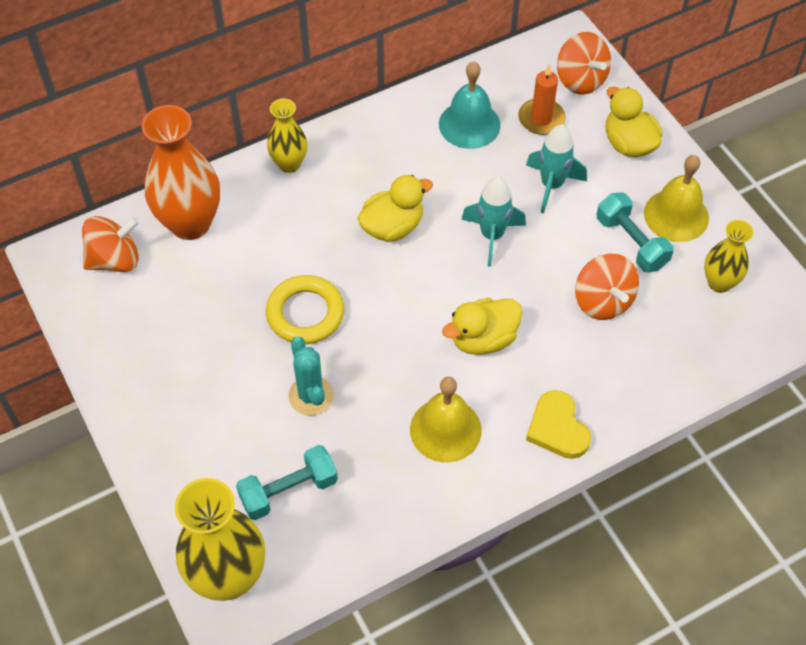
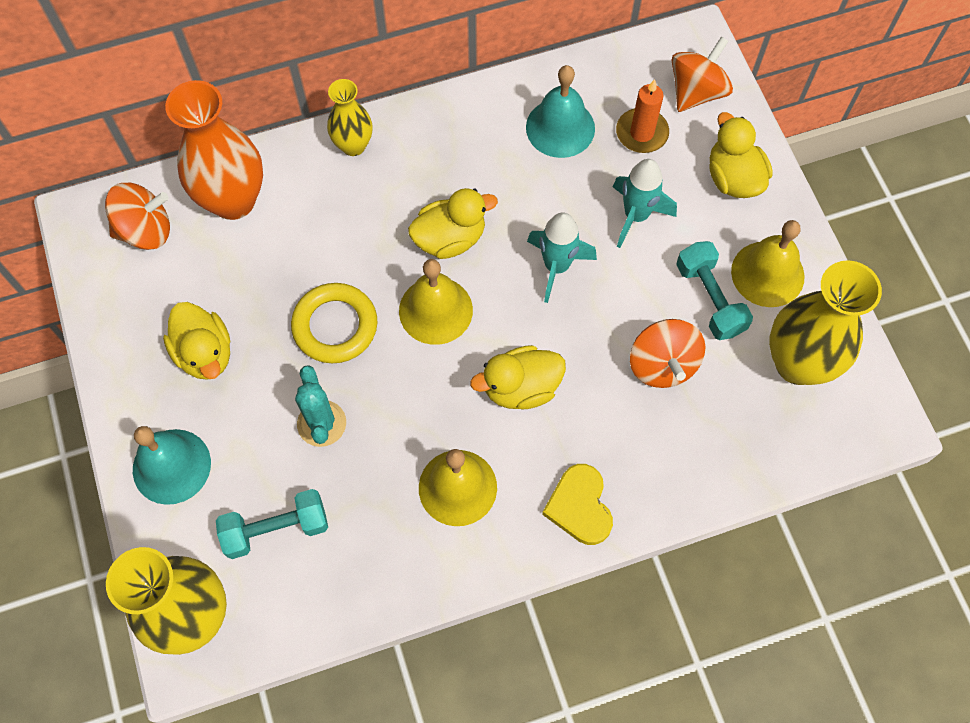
camera: 10 degrees right, 10 degrees up
(180, 453) = (171, 466): none -> turquoise bell
(191, 354) = (205, 353): none -> yellow duck
(393, 287) = (435, 310): none -> yellow bell
(580, 80) = (696, 92): orange spinning top -> orange spinning top turned 120 degrees counterclockwise
(719, 282) = (798, 363): yellow vase -> yellow vase, size x1.76

